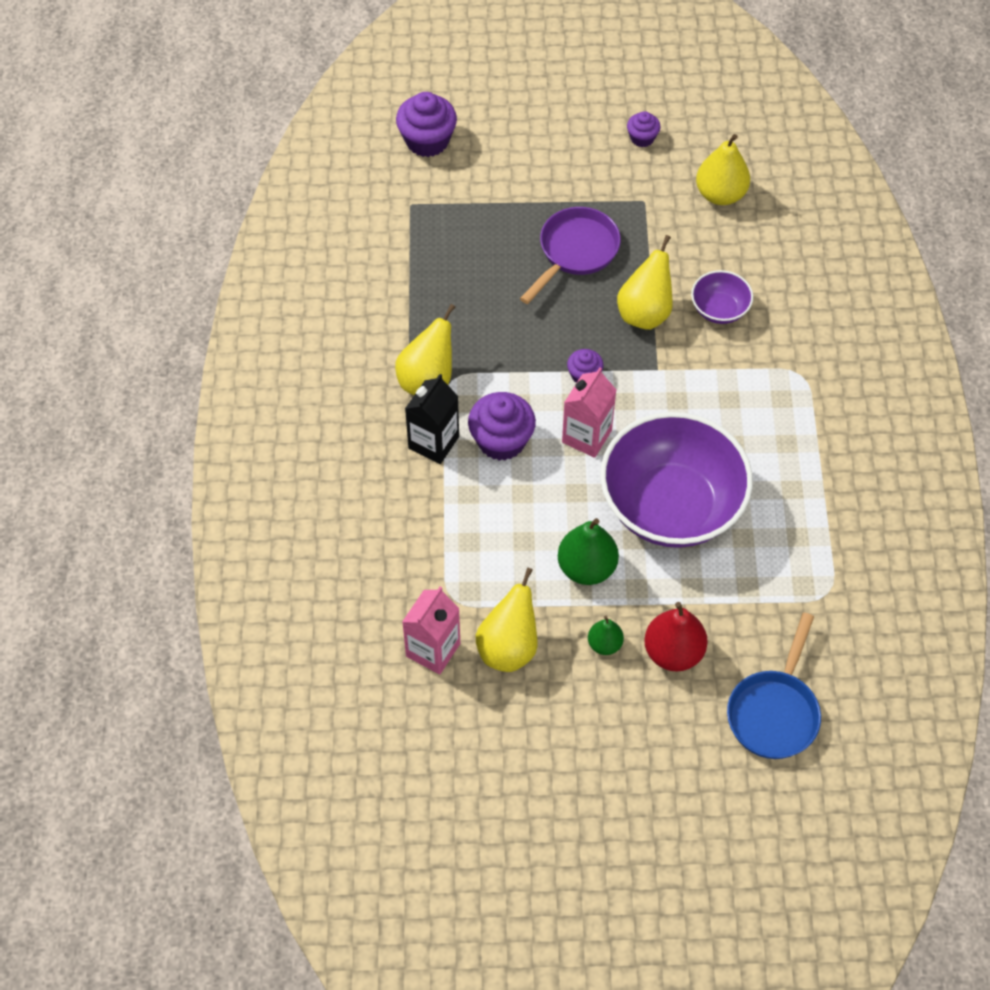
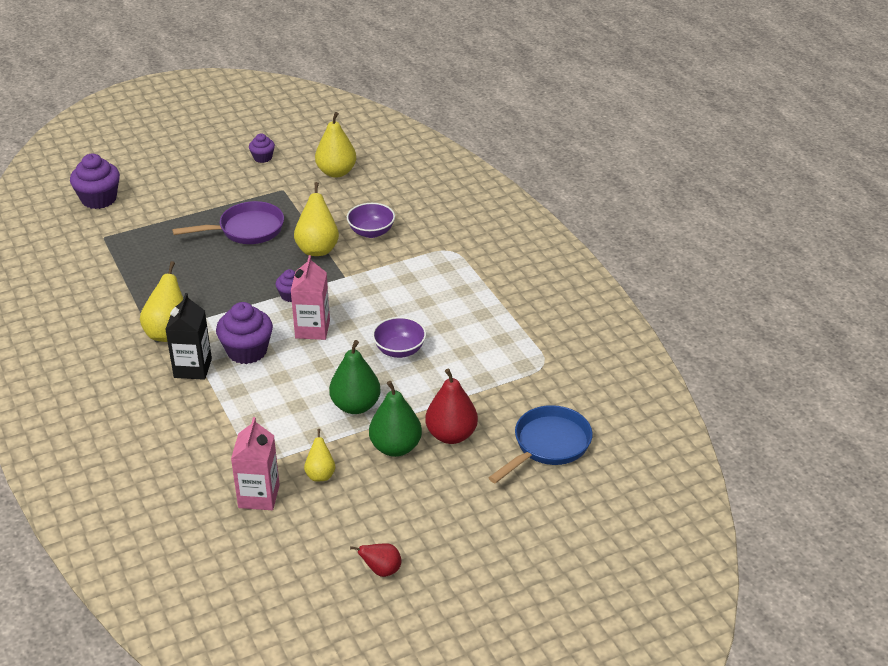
camera: 25 degrees left, 20 degrees down
(508, 647) = (320, 474): yellow pear -> yellow pear, size x0.58
(518, 801) = (381, 570): none -> red pear
(575, 252) = (246, 230): purple pan -> purple pan turned 60 degrees clockwise
(604, 644) = (395, 447): green pear -> green pear, size x1.73
(671, 506) = (399, 350): purple bowl -> purple bowl, size x0.44
(774, 712) = (548, 445): blue pan -> blue pan turned 135 degrees counterclockwise

